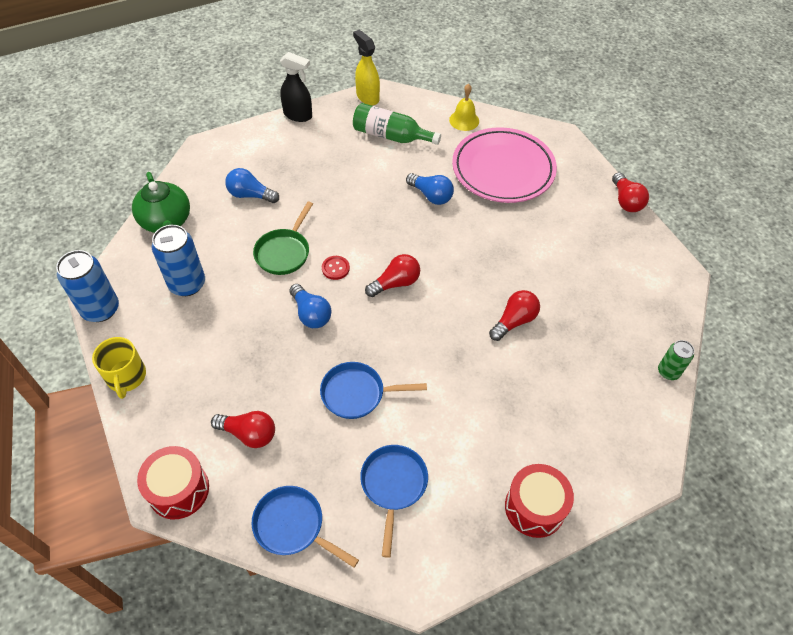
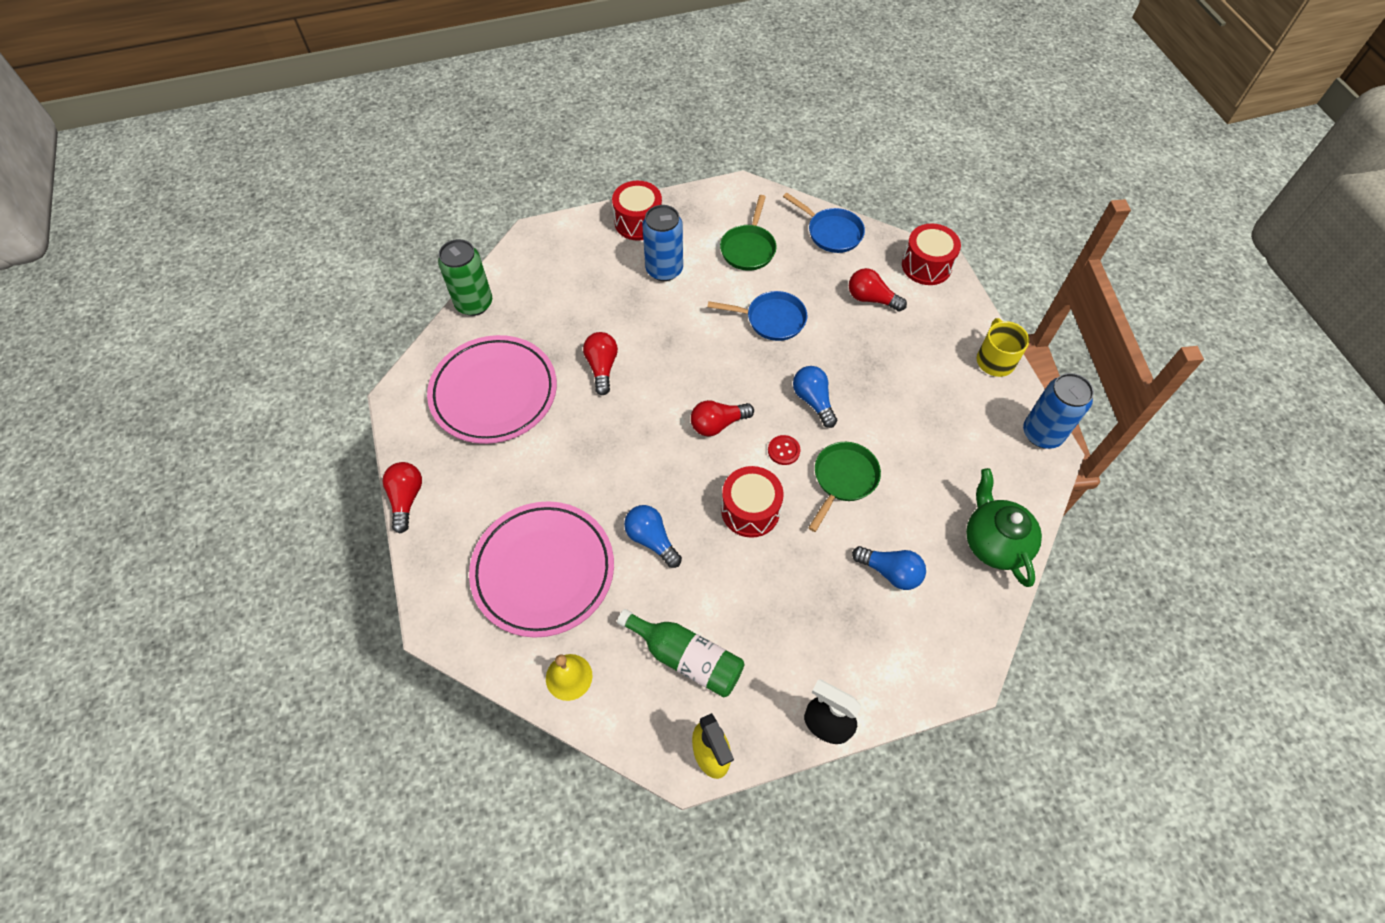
camera: 170 degrees left, 5 degrees up
(187, 284) = (952, 452): blue can -> blue can (664, 270)
(359, 222) = (750, 510): none -> red drum
(393, 486) = (748, 248): blue pan -> green pan
(514, 321) = (602, 367): red light bulb -> red light bulb turned 120 degrees clockwise
(601, 286) = (494, 393): none -> pink plate
(668, 371) = (474, 303): green can -> green can, size x1.74

